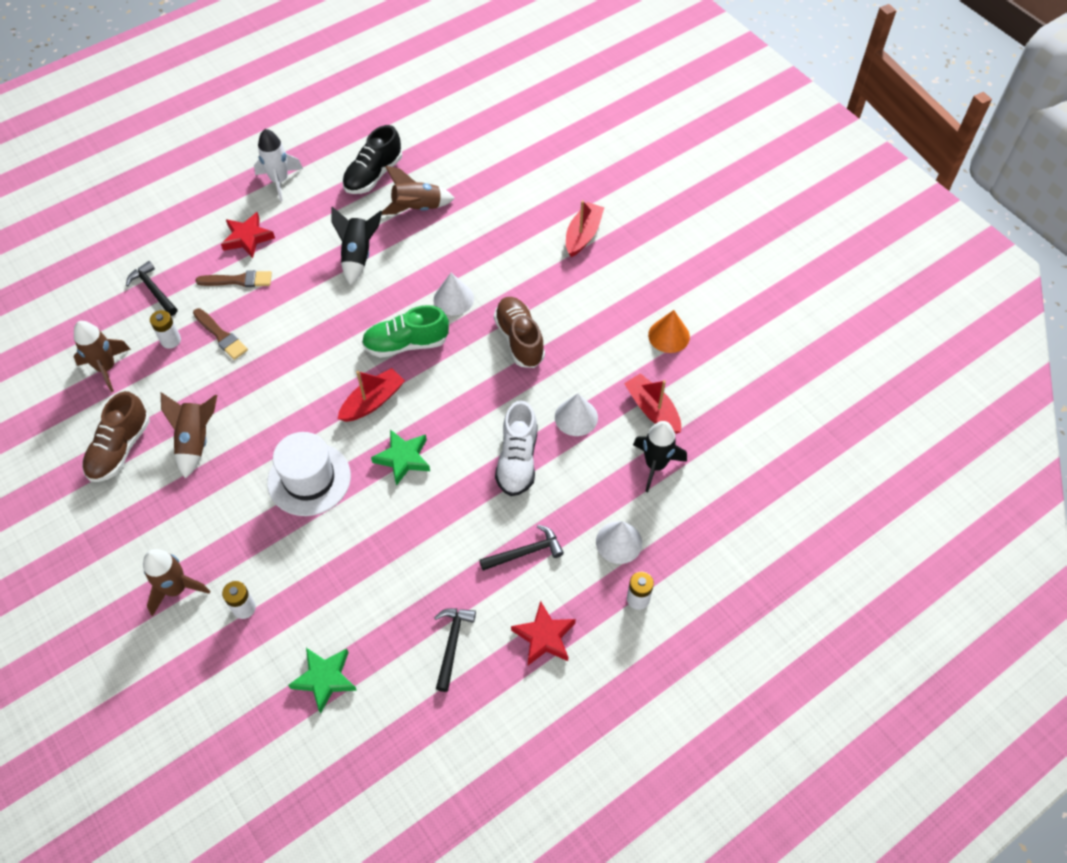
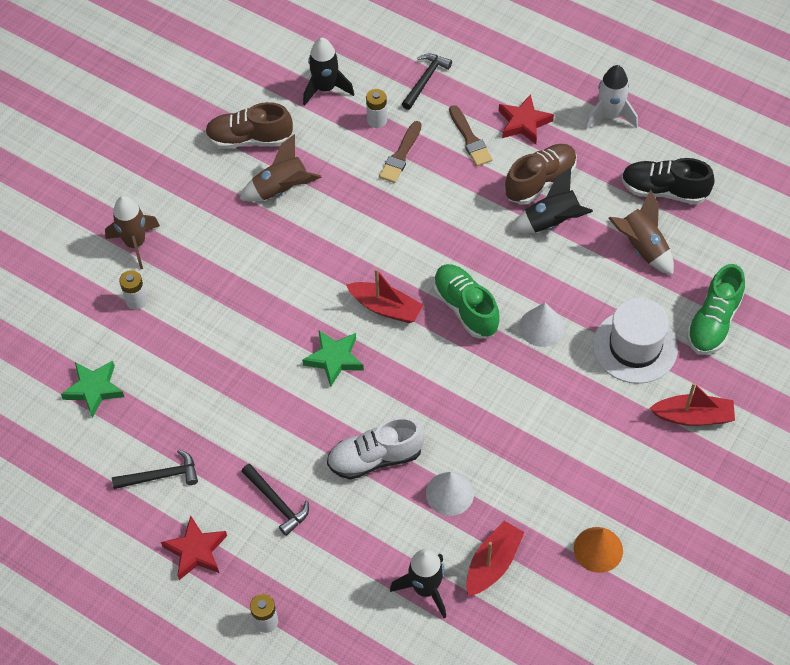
camera: 70 degrees right, 0 degrees up
(106, 368) = (325, 88): brown rocket -> black rocket
(309, 479) = (280, 293): white hat -> white hat (635, 347)
(509, 192) = (713, 322): none -> green shoe
(519, 339) = (520, 406): brown shoe -> brown shoe (540, 181)
(619, 542) = (321, 583): white cone -> none

